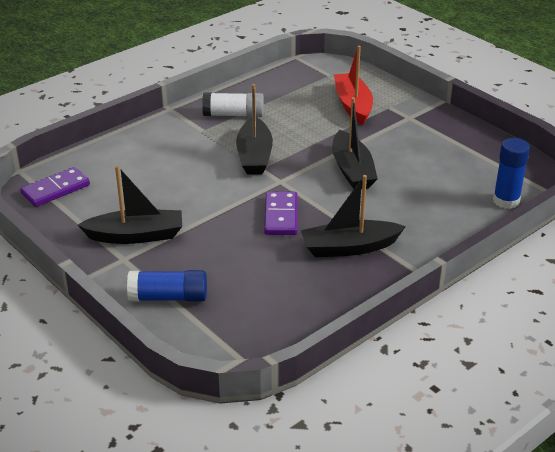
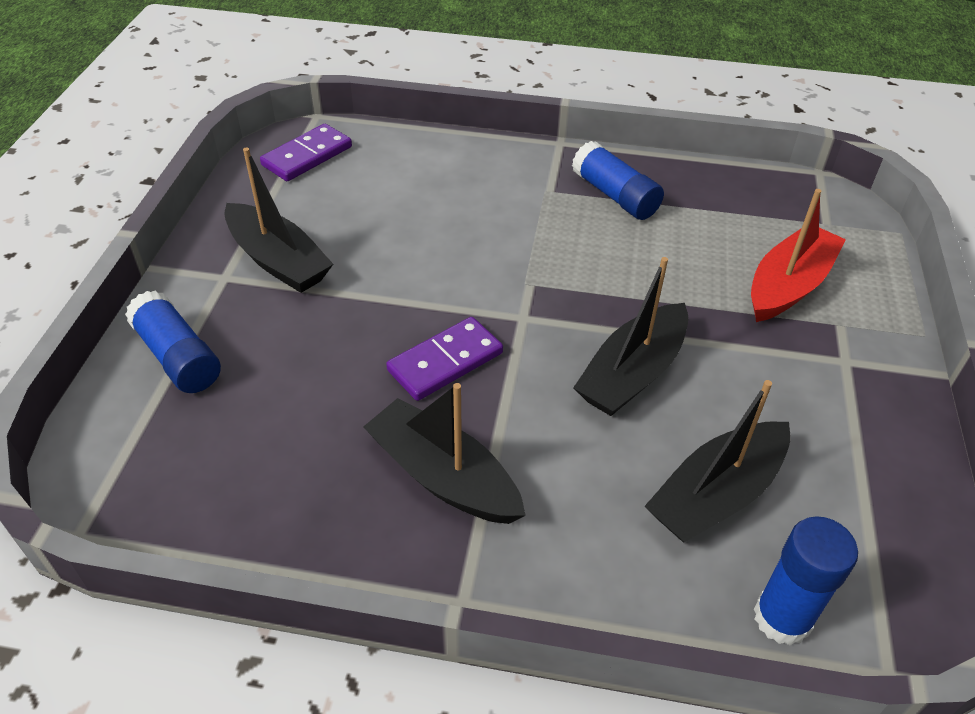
camera: 50 degrees right, 10 degrees up
(56, 189) = (307, 156): purple domino -> purple domino turned 60 degrees counterclockwise
(233, 115) = (615, 195): white glue stick -> blue glue stick
(254, 156) = (550, 262): black boat -> black boat (716, 494)

